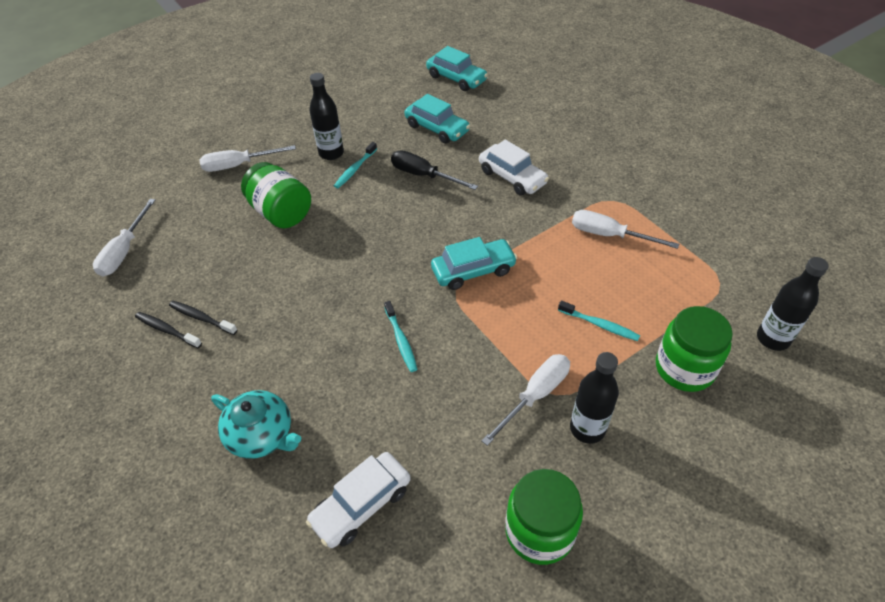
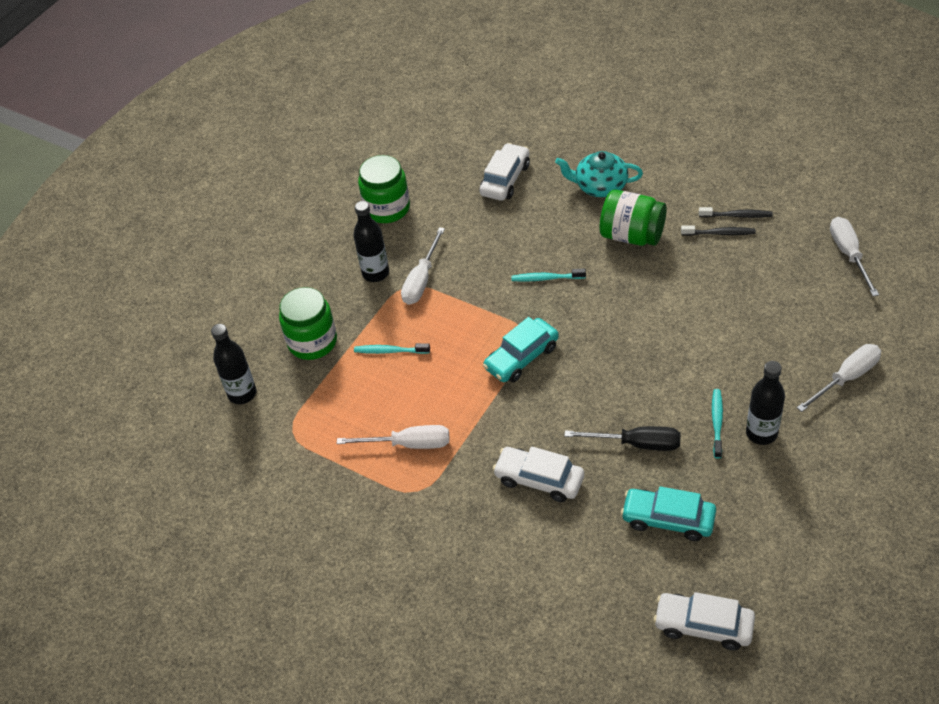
camera: 160 degrees right, 0 degrees up
(281, 212) = (746, 344): green jar -> green jar (632, 235)
(401, 340) = (546, 278): turquoise toothbrush -> turquoise toothbrush turned 45 degrees counterclockwise
(456, 78) = (703, 626): turquoise car -> white car

